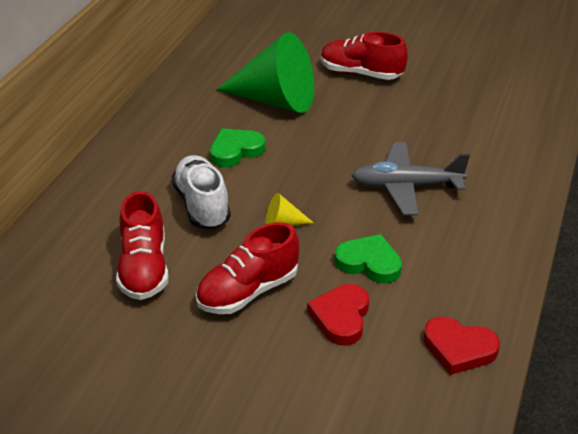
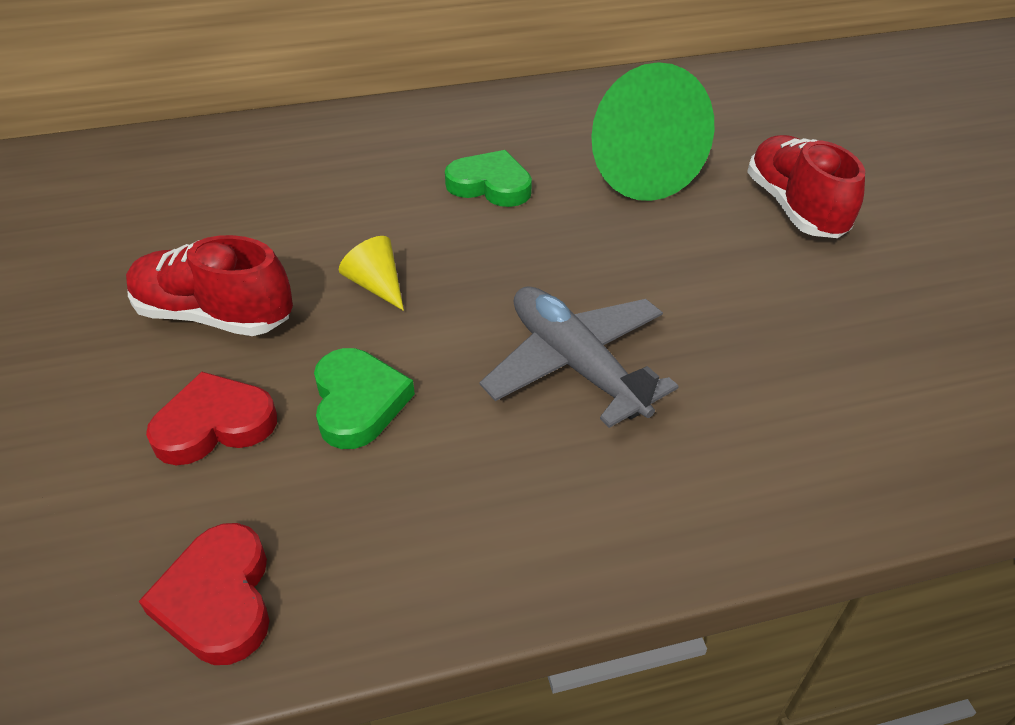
camera: 55 degrees right, 5 degrees up
(144, 268) = (204, 220): red shoe -> none
(202, 205) = (356, 208): white shoe -> none

